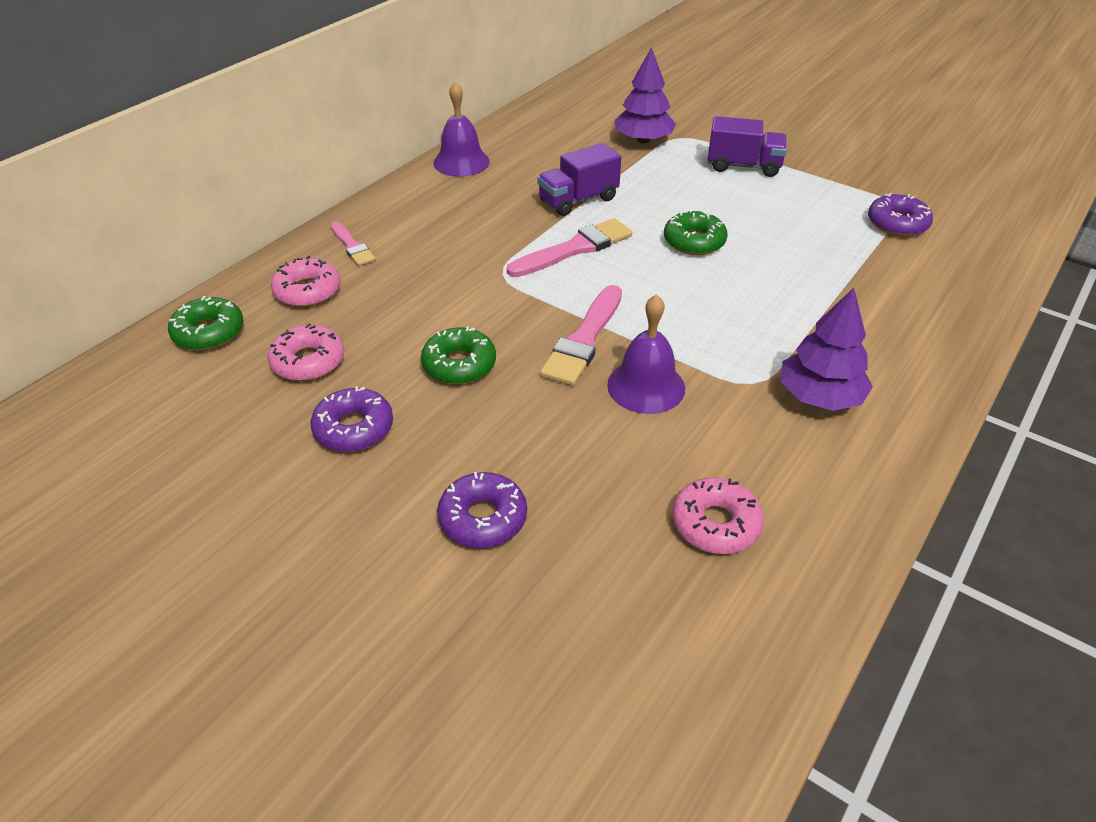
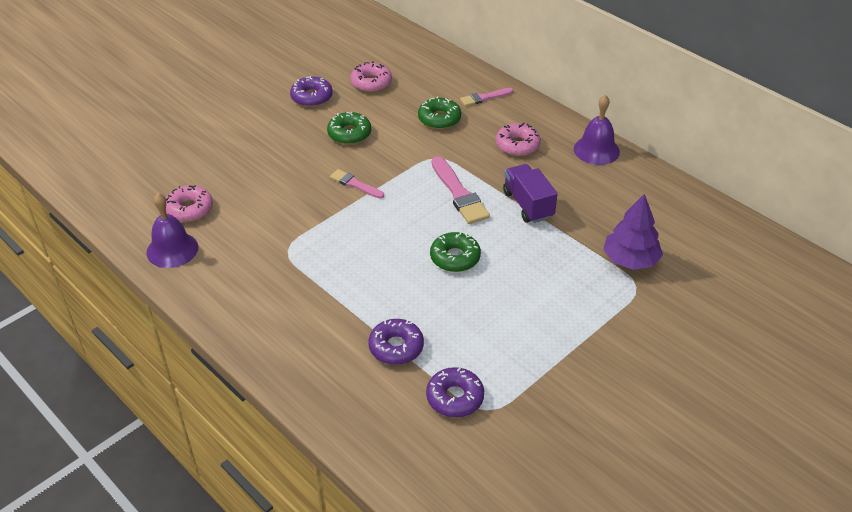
camera: 100 degrees right, 0 degrees up
(209, 332) = (408, 51): green donut -> green donut (439, 119)
(308, 291) = (438, 81): pink donut -> pink donut (517, 145)
(483, 518) = (232, 134): purple donut -> purple donut (396, 347)
(584, 340) = (355, 184): pink brush -> pink brush, size x0.60
(646, 386) = (302, 203): purple bell -> purple bell (172, 249)
(743, 166) = (574, 318): purple truck -> none
(819, 397) = (262, 277): purple tree -> none

